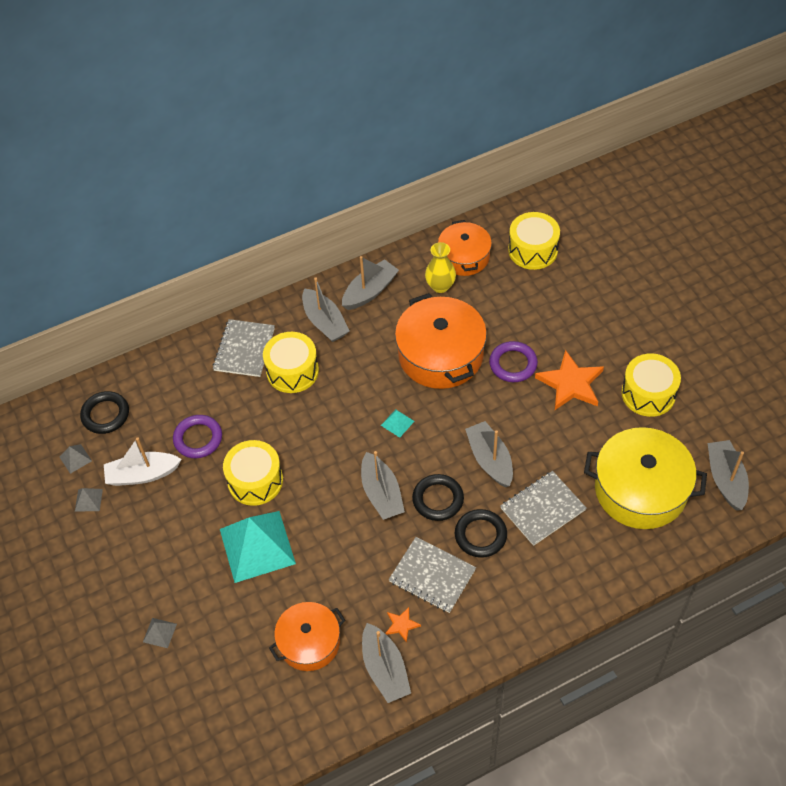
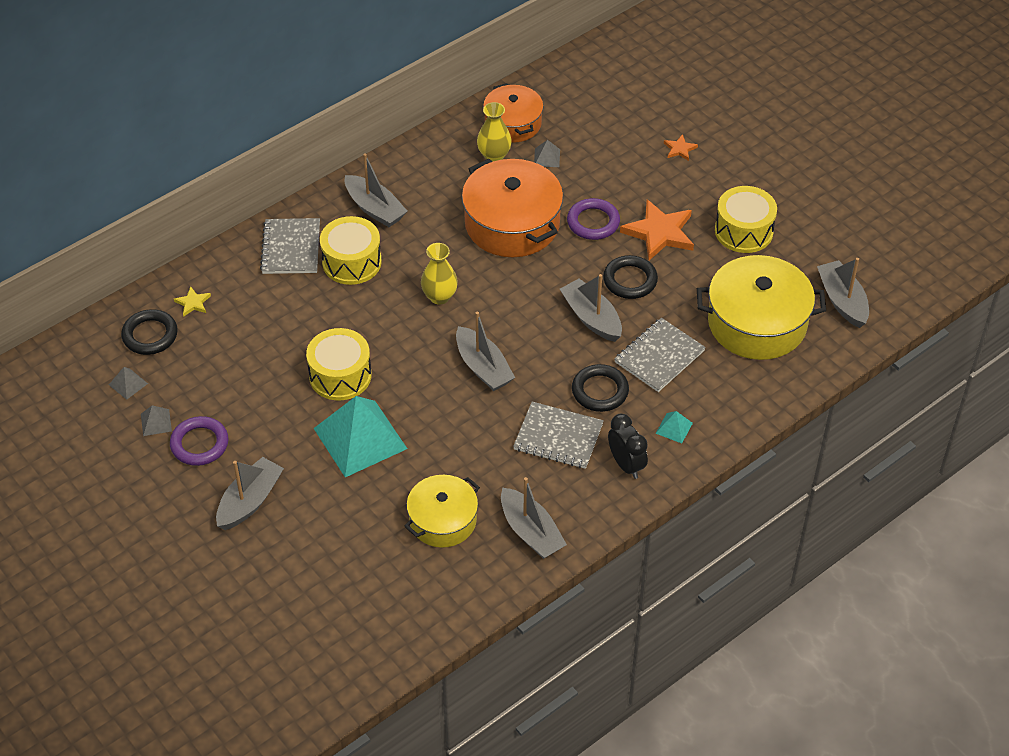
camera: 15 degrees left, 5 degrees down
(142, 474) = (210, 388): white boat -> none
(149, 389) = (193, 303): none -> yellow star
(159, 632) = (275, 537): grey pyramid -> grey pyramid (547, 157)
(198, 438) = (264, 344): purple ring -> purple ring (199, 444)
(309, 642) = (443, 520): orange pot -> yellow pot
(360, 417) = (439, 296): none -> yellow vase
(370, 291) = (417, 171): grey boat -> grey boat (250, 501)
(397, 423) = (482, 297): turquoise pyramid -> turquoise pyramid (674, 428)
(401, 625) = (537, 488): orange star -> orange star (679, 149)
(438, 499) = (545, 364): black ring -> black ring (630, 280)
(487, 615) = (626, 465): none -> black clock
(533, 250) = (586, 107): yellow drum -> none

